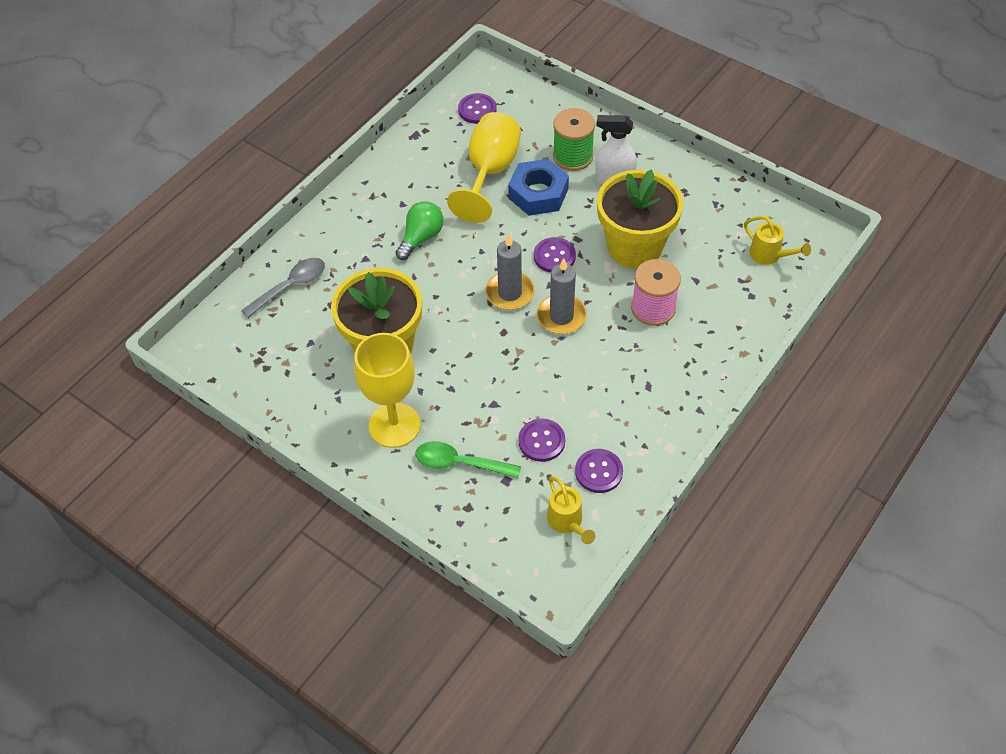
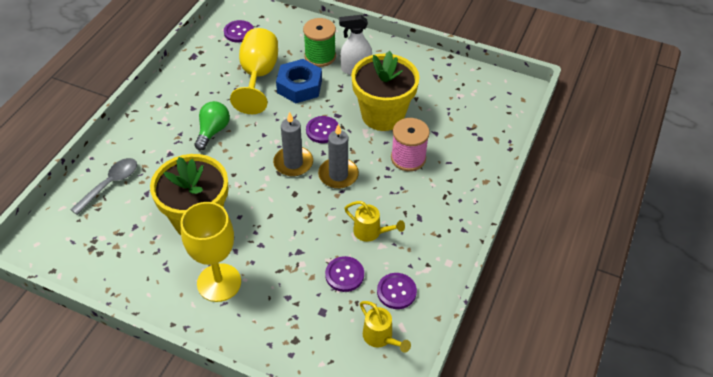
camera: 15 degrees left, 5 degrees down
(460, 463) = (280, 304): green spoon -> none
(769, 255) = (485, 107): yellow watering can -> yellow watering can (370, 232)

